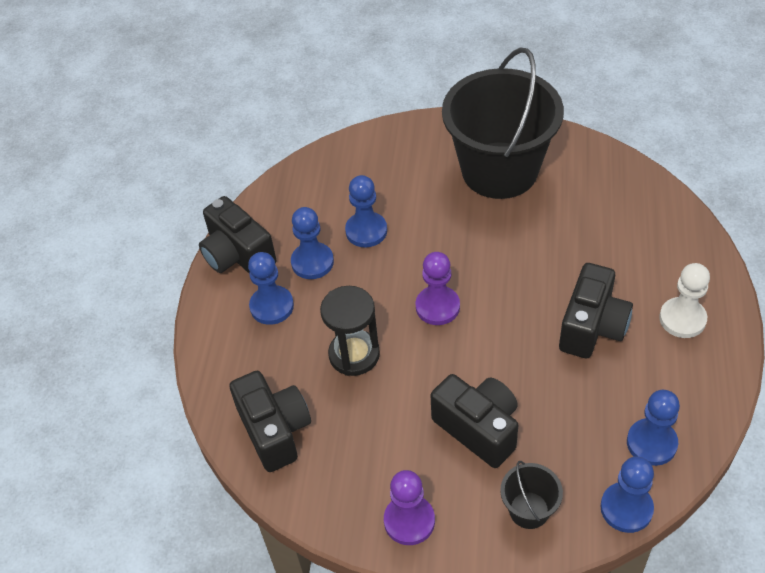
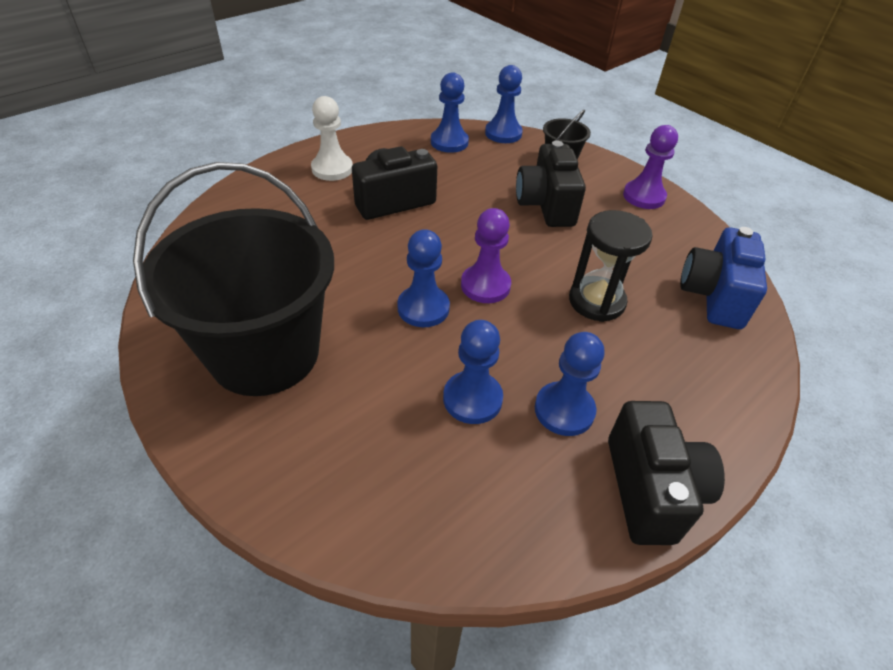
camera: 145 degrees left, 5 degrees down
(272, 306) = (647, 396): blue pawn -> blue pawn (423, 308)
(275, 430) = (713, 296): black camera -> blue camera

